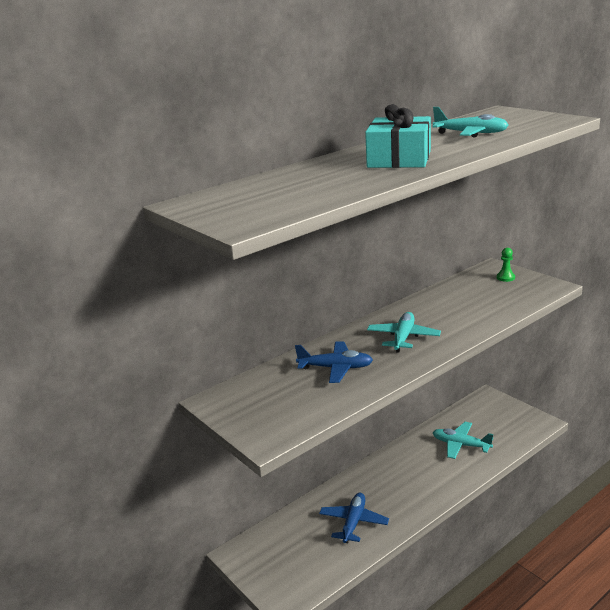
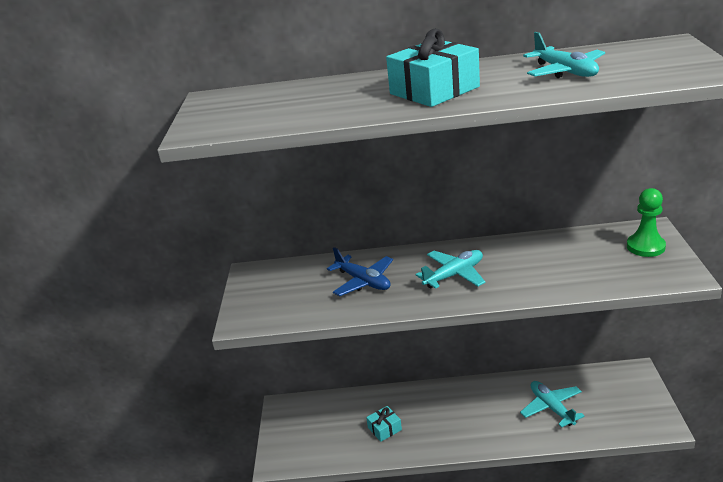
camera: 40 degrees right, 5 degrees up
(353, 522) = (384, 429): blue plane -> turquoise gift
(505, 277) = (645, 246): green pawn -> green pawn, size x1.65

